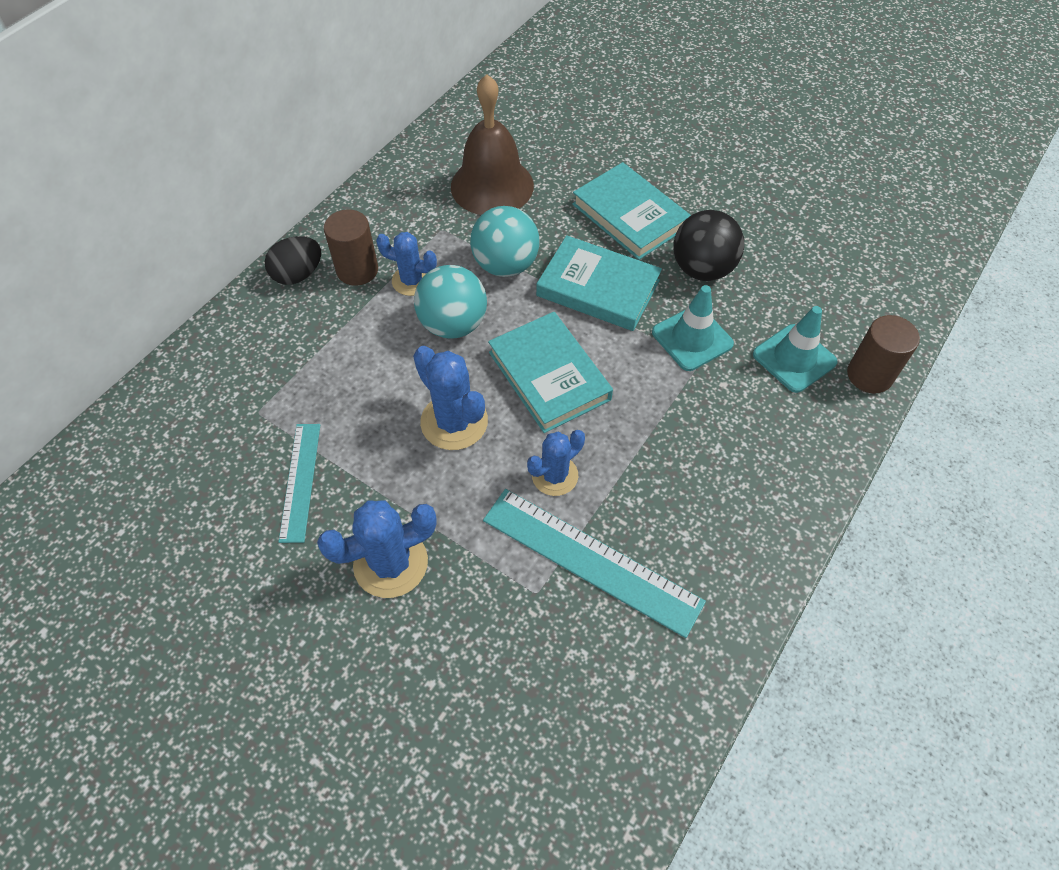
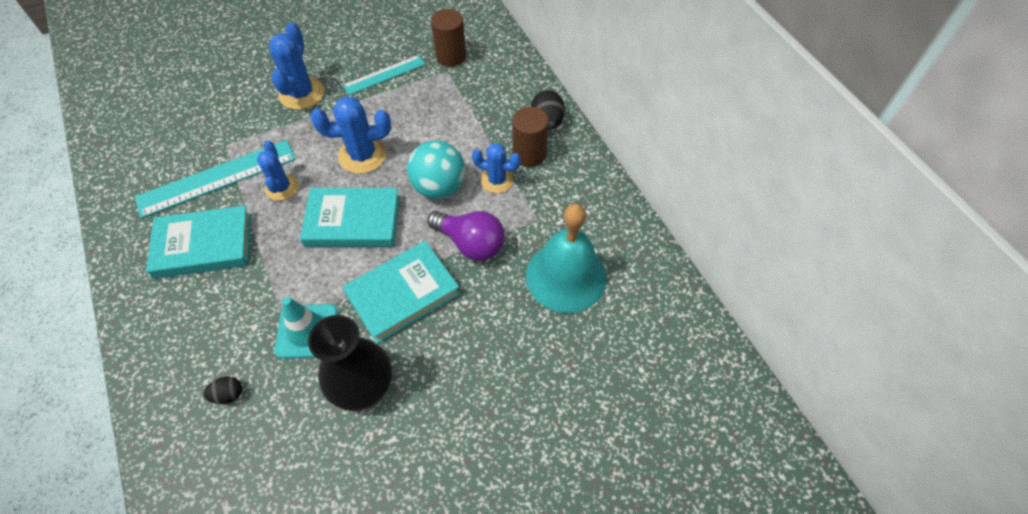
camera: 120 degrees right, 0 degrees up
(300, 481) = (384, 75): turquoise ruler -> turquoise ruler turned 60 degrees counterclockwise
(412, 281) = (497, 180): blue cactus -> blue cactus turned 60 degrees clockwise
(492, 186) = (566, 276): brown bell -> turquoise bell
(505, 265) = (470, 243): turquoise ball -> purple light bulb
(629, 215) = (461, 365): turquoise book -> turquoise book (204, 245)
(702, 269) = (362, 385): black ball -> black vase
(794, 358) = (228, 395): turquoise traffic cone -> black egg
(869, 375) = (165, 443): brown cylinder -> brown cylinder (451, 56)

